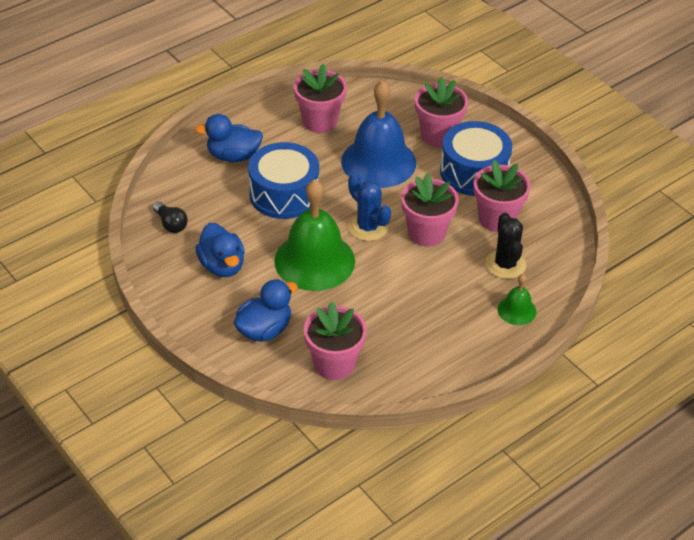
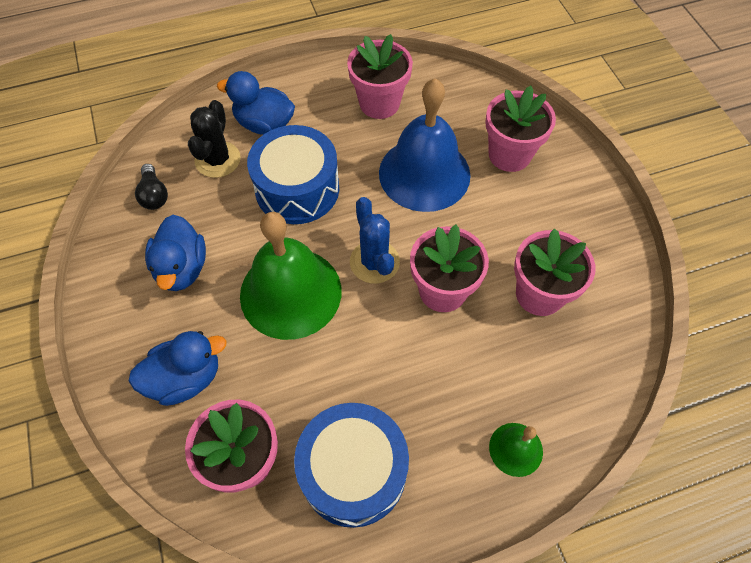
camera: 20 degrees right, 15 degrees up
(474, 172) = (534, 217): blue drum -> blue drum (353, 471)
(505, 264) = (526, 369): black cactus -> black cactus (218, 160)

